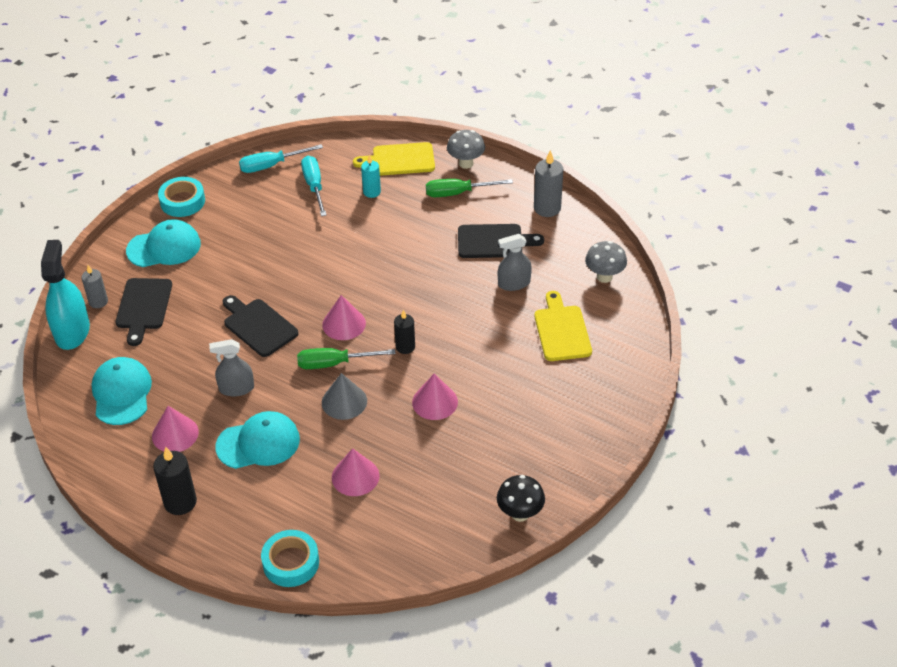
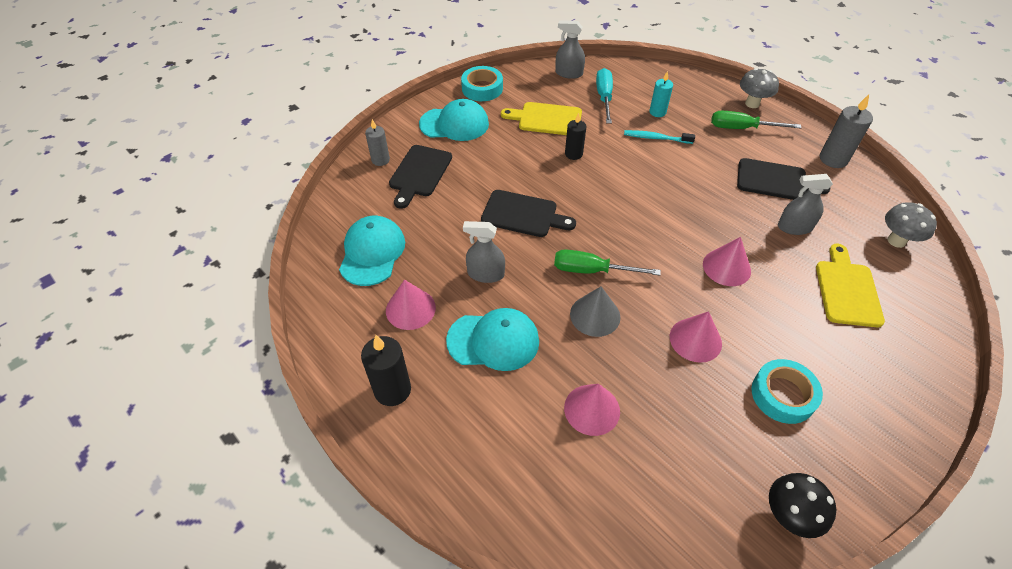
camera: 15 degrees right, 5 degrees up
(72, 331) = (347, 182): turquoise spray bottle -> none
(258, 326) = (523, 214): black cutting board -> black cutting board turned 135 degrees clockwise
(271, 165) = (569, 73): turquoise screwdriver -> grey spray bottle
(291, 562) = (495, 505): turquoise tape -> turquoise tape (783, 395)
(344, 324) = (609, 231): pink cone -> pink cone (726, 267)
(374, 221) = (656, 138): none -> turquoise toothbrush
(399, 160) = (688, 89): yellow cutting board -> yellow cutting board (546, 119)
(405, 347) = (670, 269): black candle -> black candle (573, 154)

